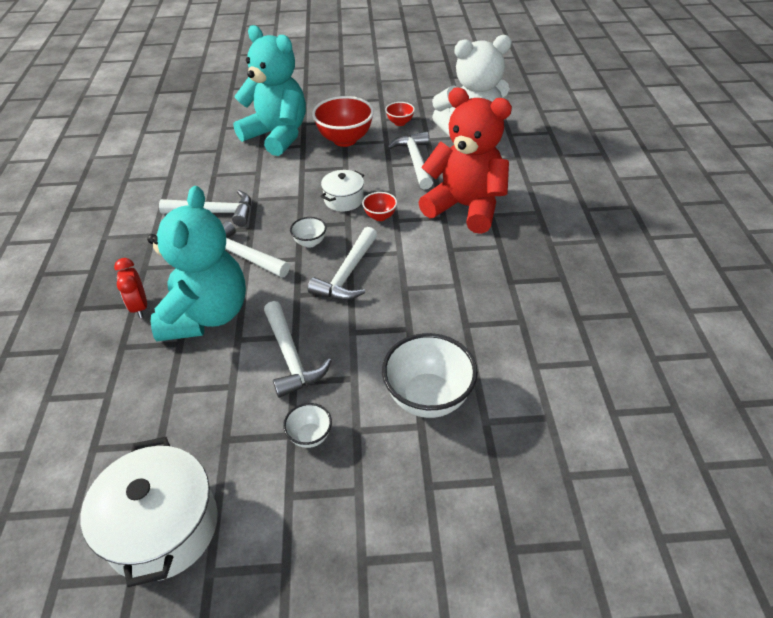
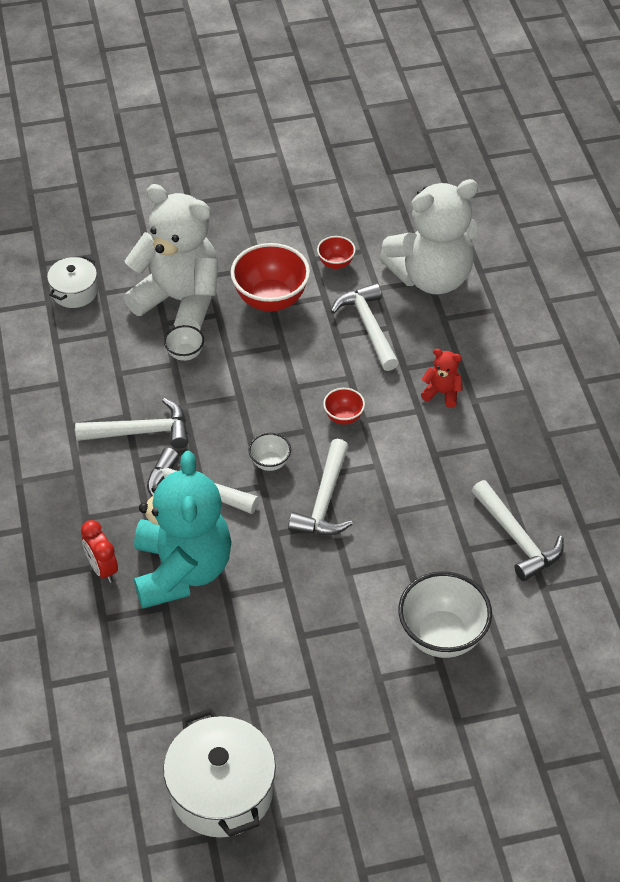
camera: 10 degrees left, 5 degrees up
(277, 136) = (179, 300): turquoise teddy bear -> white teddy bear
(291, 357) = (290, 608): white hammer -> white hammer (516, 538)
(310, 436) = (334, 689): white bowl -> white bowl (185, 354)
(343, 200) = (294, 396): white pot -> white pot (74, 292)
(465, 207) = (442, 393): red teddy bear -> red teddy bear, size x0.40

